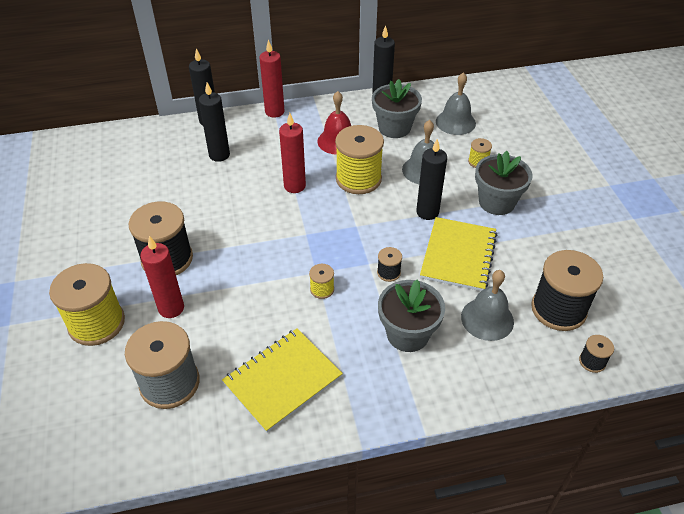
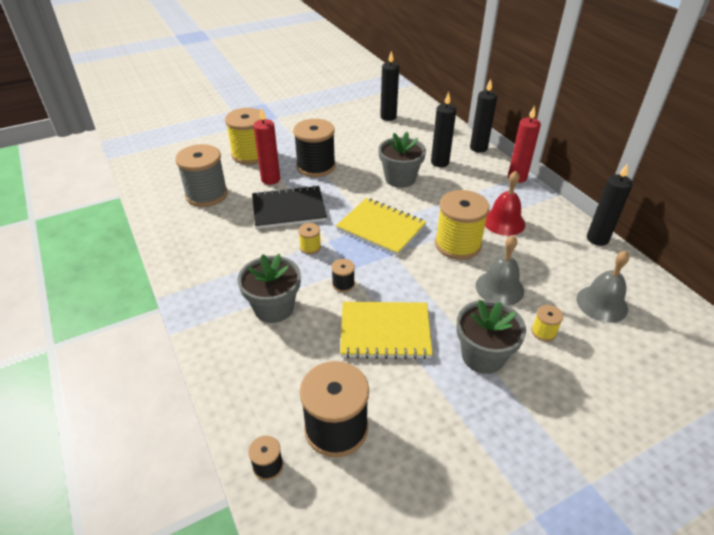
camera: 75 degrees right, 5 degrees down
(244, 298) = (289, 209): none -> black notebook
(282, 380) = (215, 244): yellow notebook -> yellow notebook (381, 228)
(294, 186) = (425, 208): red candle -> none
(394, 128) = (553, 256): grey flower pot -> grey flower pot (400, 178)
(427, 212) = (436, 300): black candle -> black candle (388, 117)
(487, 319) = (306, 364): grey bell -> none

